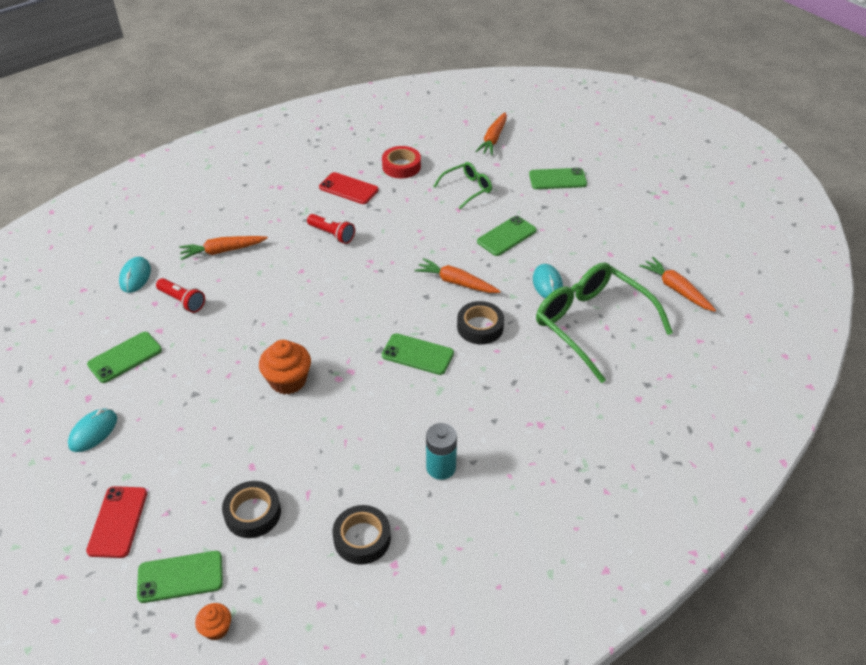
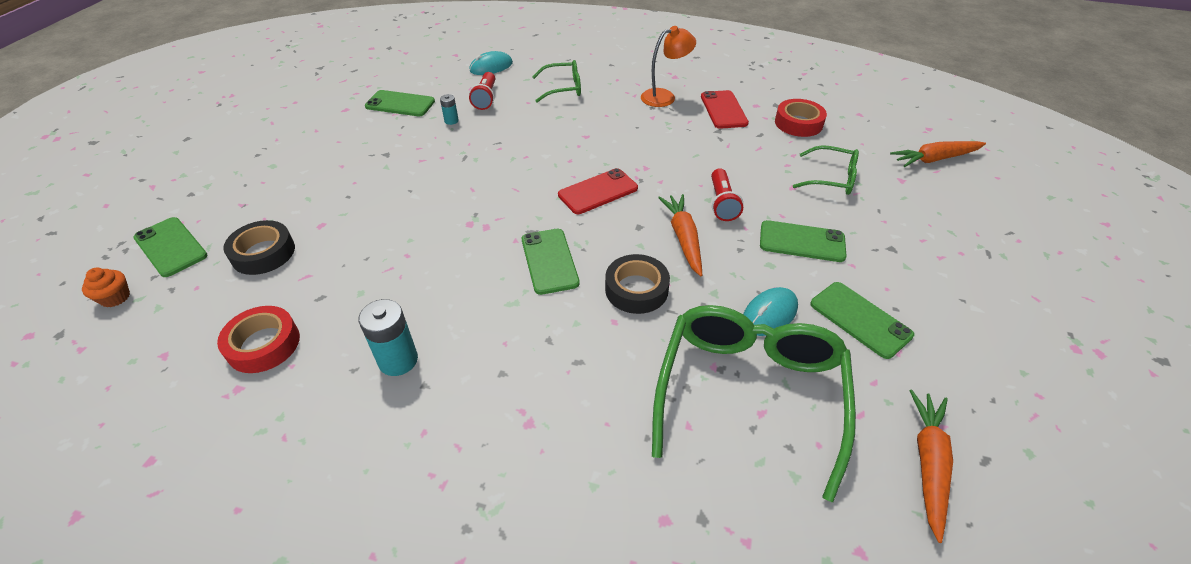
camera: 55 degrees right, 0 degrees up
(93, 432) = (310, 128): turquoise mouse -> none
(118, 522) = (220, 185): red phone -> red phone (598, 192)
(191, 335) = (451, 121): none -> turquoise battery
(222, 251) = (563, 88): orange carrot -> green glasses
(288, 380) = (441, 195): orange cupcake -> none
(299, 206) = (664, 97): none -> orange lamp
(332, 234) = (652, 130): red flashlight -> red flashlight (722, 203)
(362, 538) = (263, 344): black tape -> red tape
(557, 179) = (954, 237): green phone -> green phone (860, 319)

